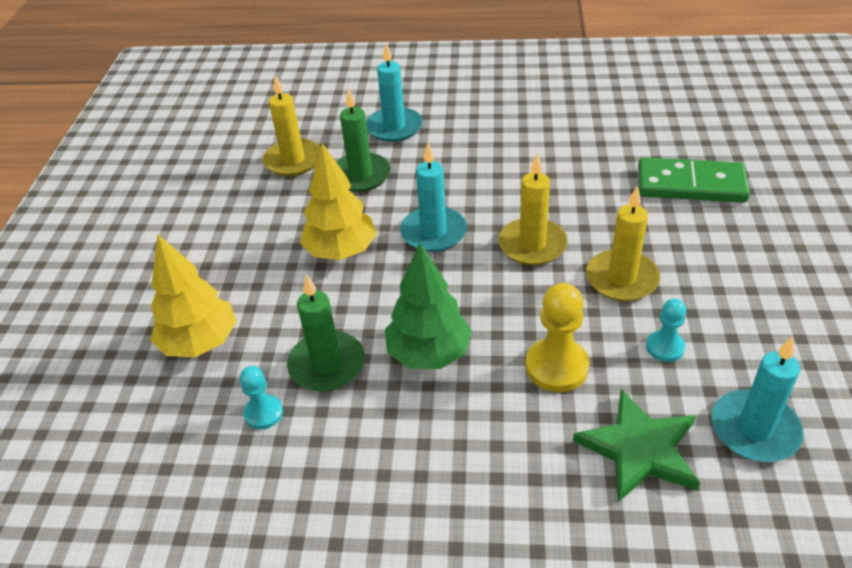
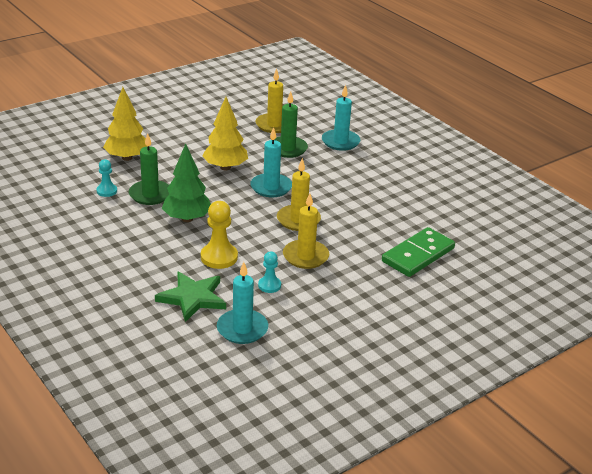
camera: 45 degrees right, 10 degrees down
(690, 184) = (418, 255): green domino -> green domino turned 75 degrees clockwise

